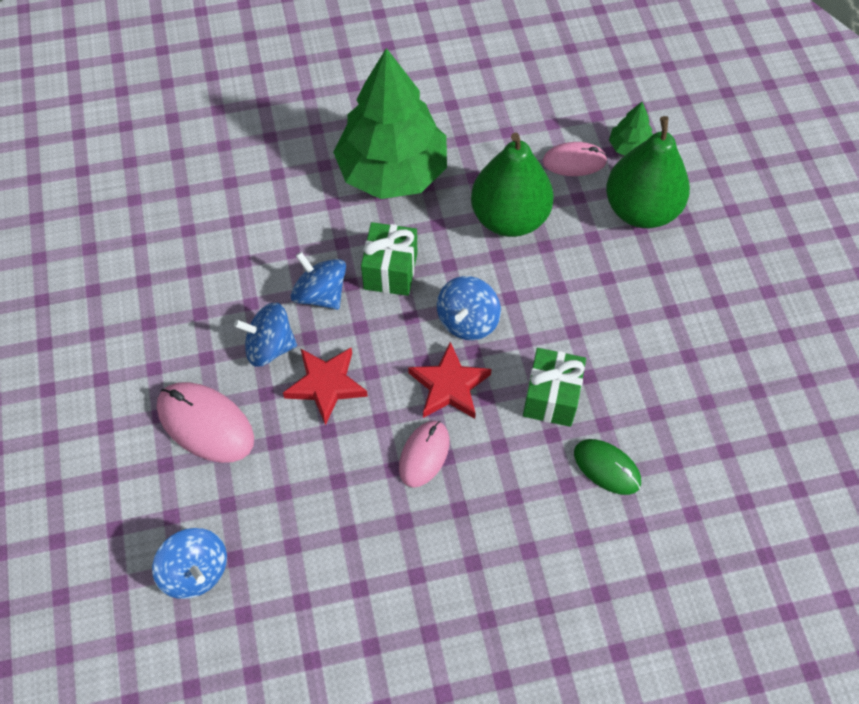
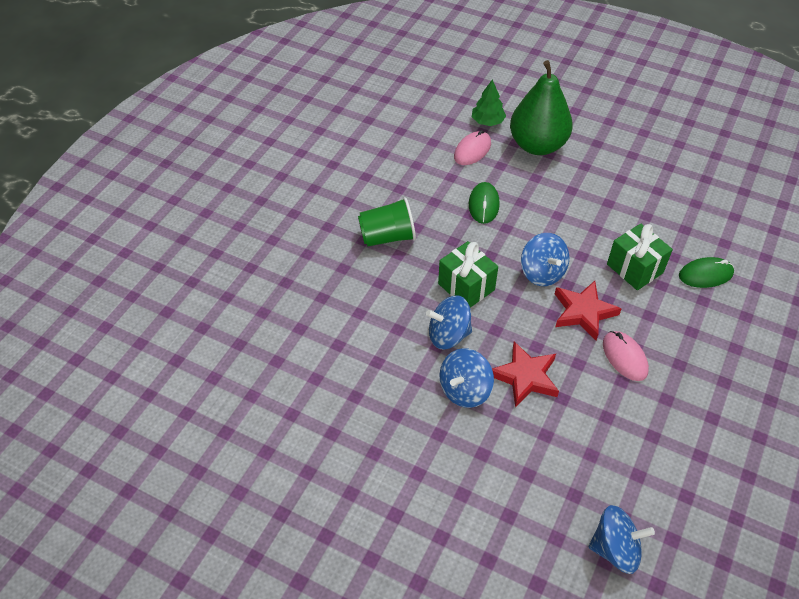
camera: 50 degrees left, 10 degrees down
(205, 424) = (495, 468): pink mouse -> none
(392, 171) = (387, 237): green tree -> green cup
(509, 218) = (483, 205): green pear -> green mouse

